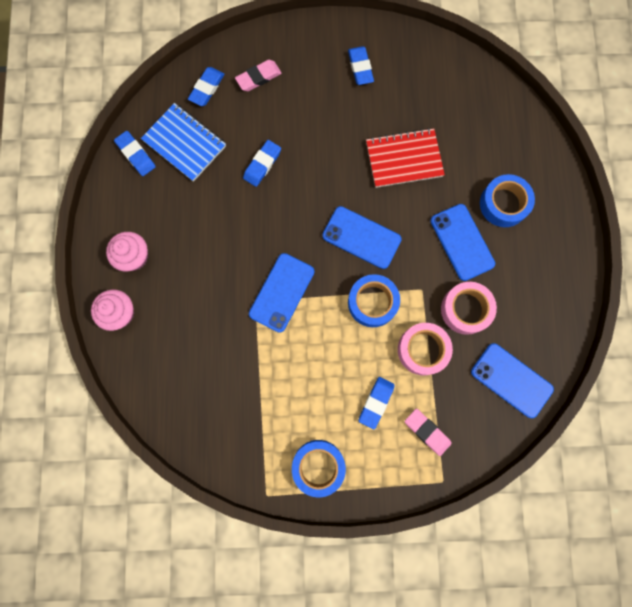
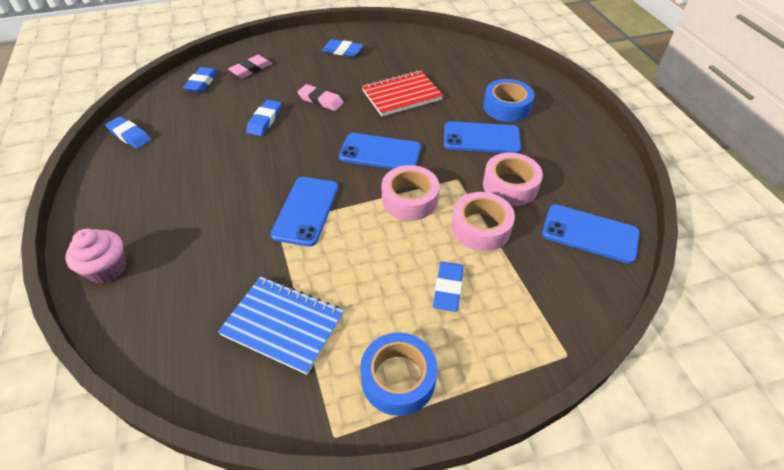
camera: 15 degrees left, 30 degrees down
(134, 257) = (126, 213): pink cupcake -> none
(185, 143) = (182, 119): blue notebook -> blue notebook (283, 325)
(360, 67) = (342, 51): blue eraser -> blue eraser turned 45 degrees counterclockwise
(372, 302) = (409, 199): blue tape -> pink tape
(427, 432) = (521, 304): pink eraser -> pink eraser (320, 100)
(462, 242) = (481, 138): blue phone -> blue phone turned 45 degrees counterclockwise

